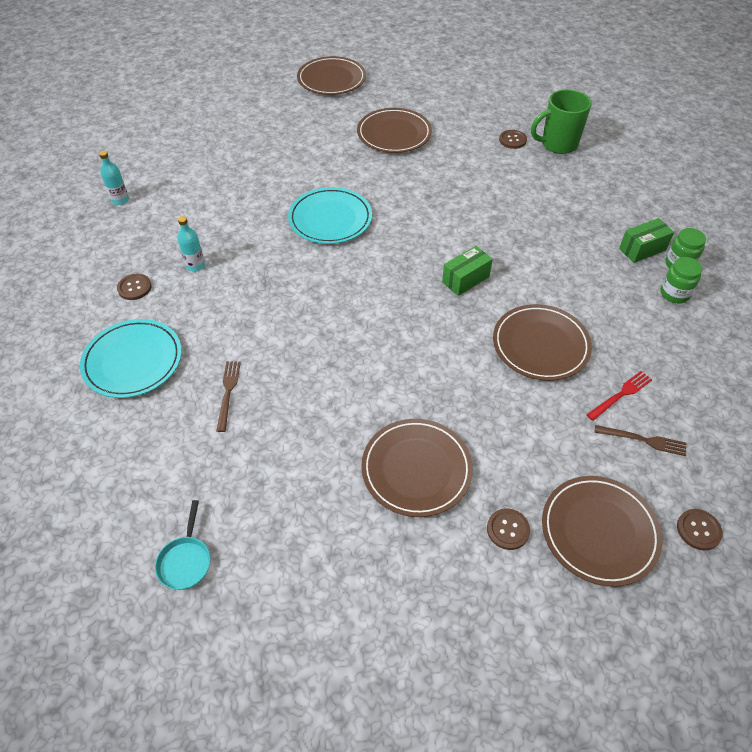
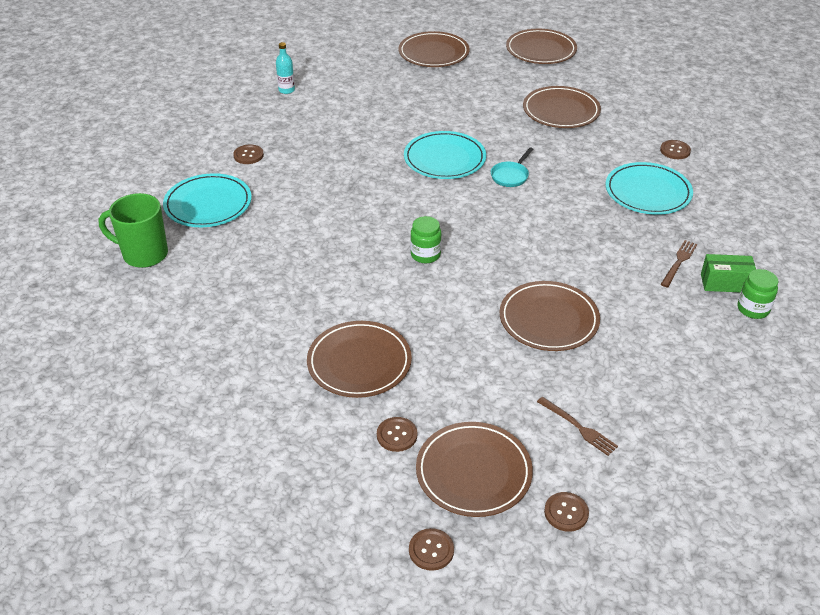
camera: 30 degrees right, 10 degrees down
(185, 561) = (142, 346): turquoise pan -> turquoise pan (510, 176)
(195, 265) = (306, 155): turquoise bottle -> none
(228, 392) = (259, 252): brown fork -> brown fork (679, 262)
(237, 112) = (433, 53): none -> brown plate
(465, 279) = (525, 245): green box -> none
(522, 187) = (648, 192): none -> turquoise plate
(558, 144) = (719, 168): green mug -> green mug (144, 254)
(621, 395) = (590, 386): red fork -> none
(627, 634) = (431, 550): none -> brown button
(674, 293) = (723, 330): green jar -> green jar (425, 255)

